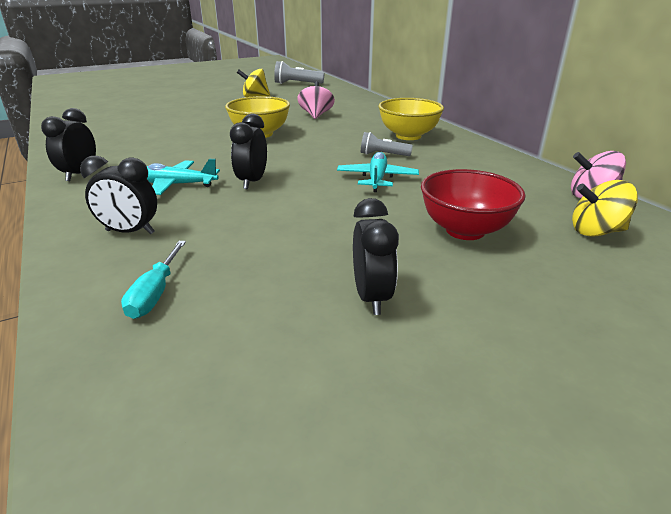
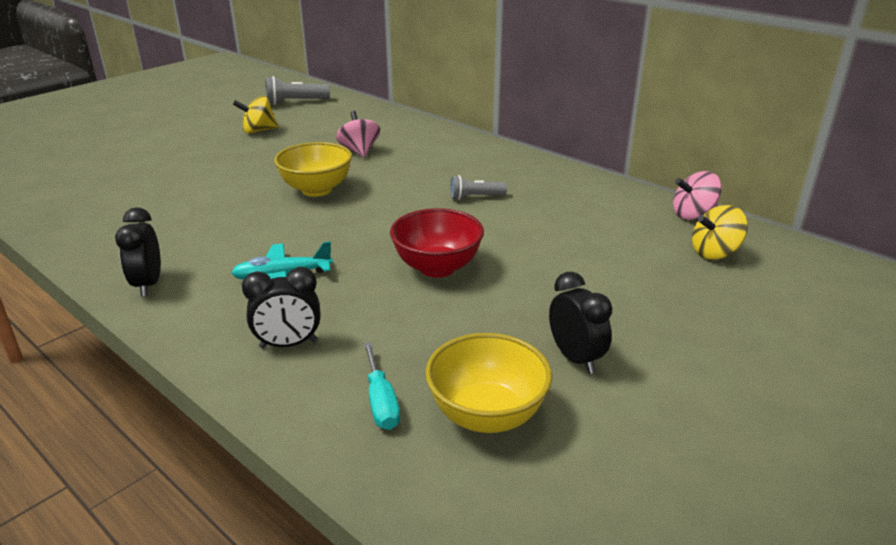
camera: 20 degrees left, 0 degrees up
(252, 182) = (364, 257): black clock -> none
(377, 178) = (491, 229): turquoise plane -> none
(408, 136) = (483, 167): yellow bowl -> yellow bowl (487, 415)
(465, 230) = (609, 274): red bowl -> red bowl (437, 267)

